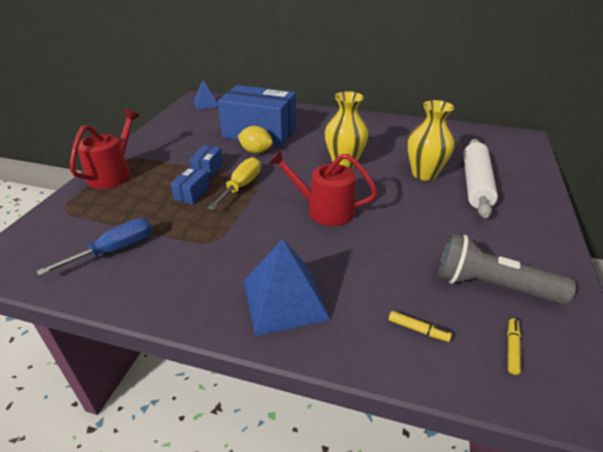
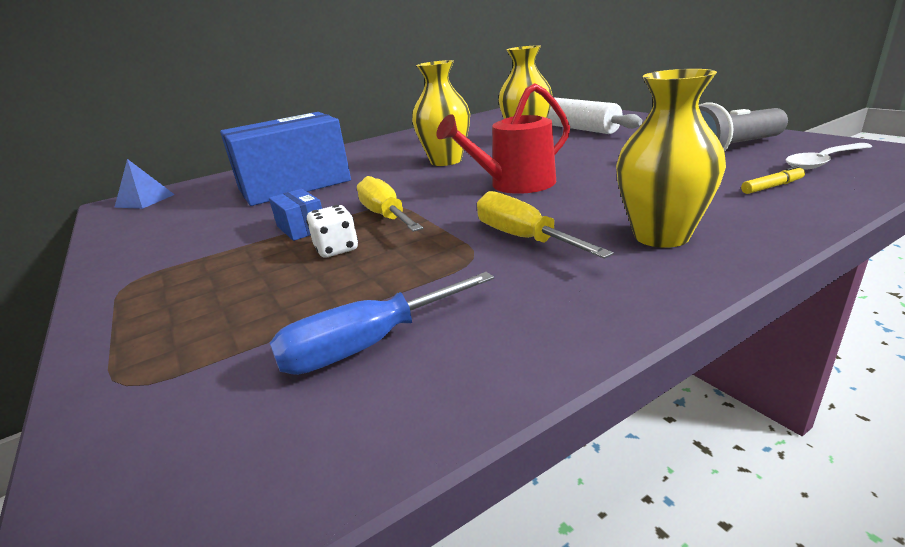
camera: 45 degrees left, 10 degrees down
(113, 174) = (137, 305): red watering can -> none
(115, 250) = (368, 345): blue screwdriver -> blue screwdriver turned 120 degrees counterclockwise
(192, 193) = (337, 249): blue box -> white dice
(245, 247) = (523, 238): none -> yellow screwdriver
(256, 151) = (329, 194): yellow lemon -> none
(284, 300) = (661, 236): blue pyramid -> yellow vase
(512, 348) = (823, 162): yellow marker -> white spoon

